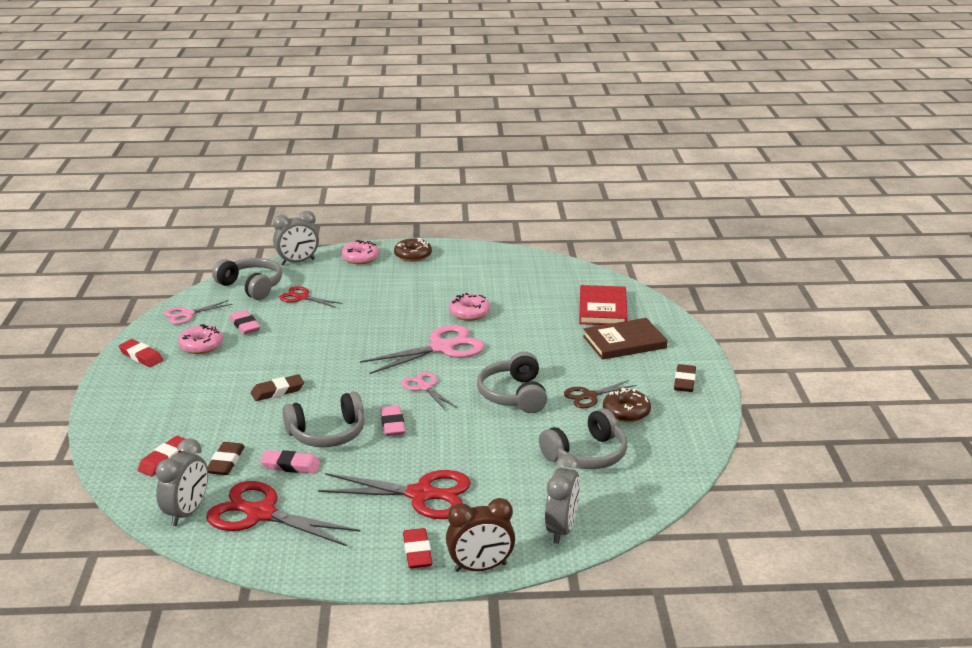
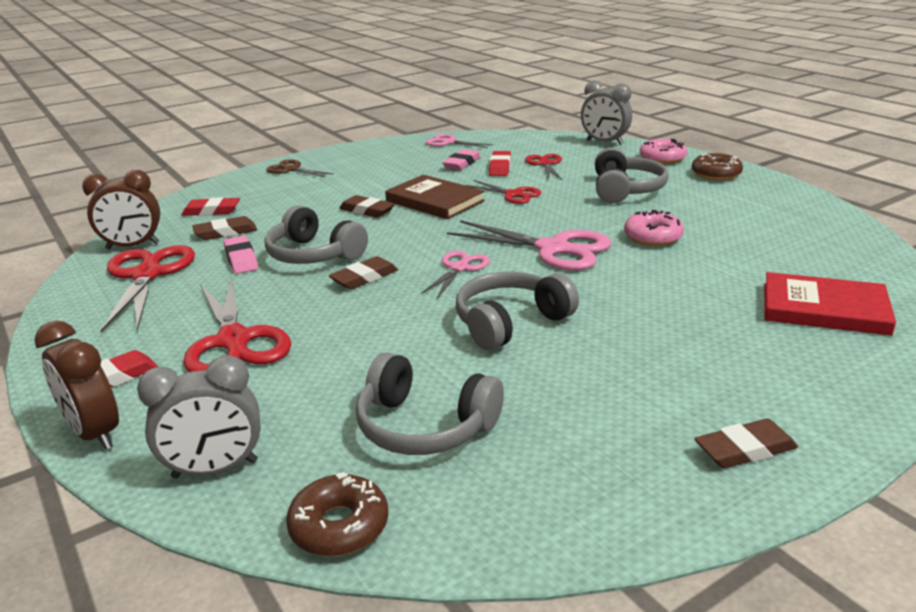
camera: 60 degrees right, 0 degrees up
(141, 356) = (362, 152): red eraser -> red eraser (500, 167)
(187, 512) = (133, 246): grey clock -> brown clock
(201, 345) = (406, 162): pink donut -> none
(251, 286) = (530, 144): grey headphones -> grey headphones (625, 190)
(337, 329) = (513, 194): none -> red scissors
(392, 424) = (364, 278): pink eraser -> brown eraser
(589, 396) = (580, 376): brown scissors -> brown scissors (291, 169)
(603, 309) = (824, 309): red book -> red book turned 45 degrees clockwise
(624, 342) = (767, 355): brown book -> brown book (434, 201)
(626, 412) = (578, 422): brown donut -> brown donut (339, 526)

